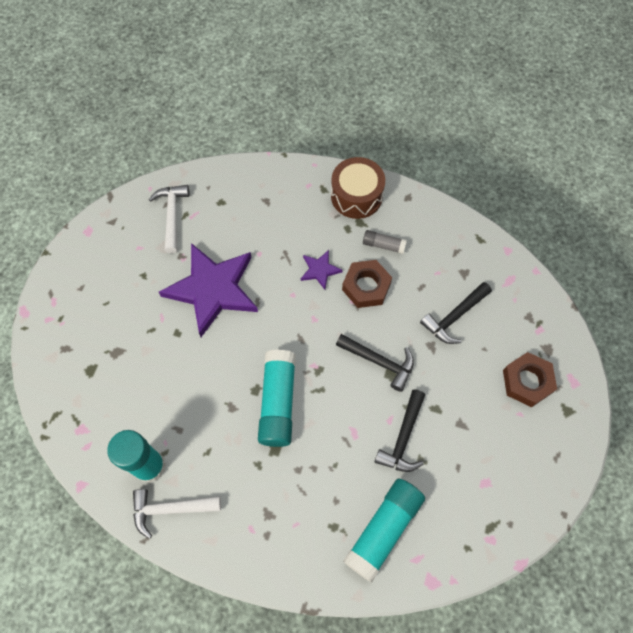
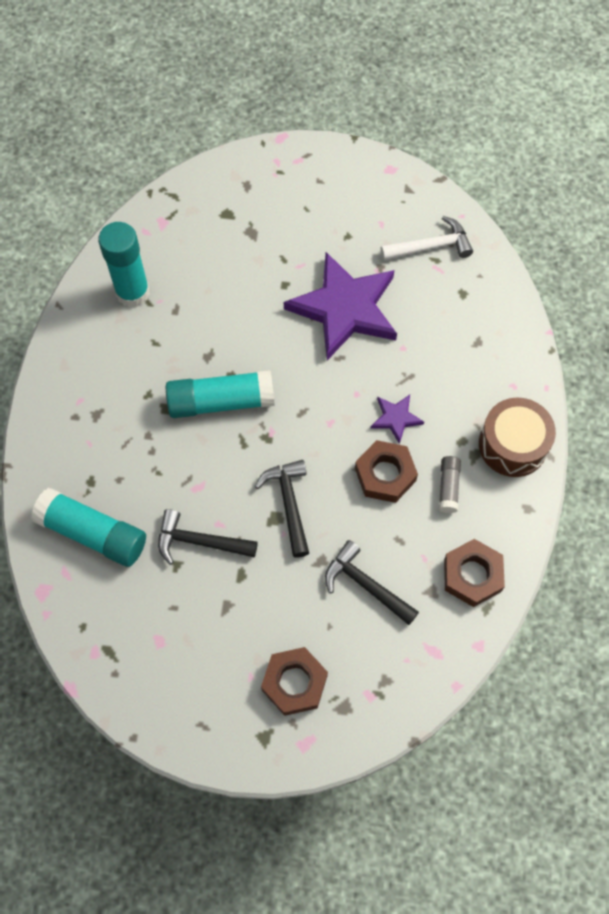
camera: 80 degrees right, 0 degrees up
(170, 509) = (91, 321): white hammer -> none
(380, 362) = (289, 503): black hammer -> black hammer turned 150 degrees clockwise
(454, 243) = (472, 575): none -> brown nut

